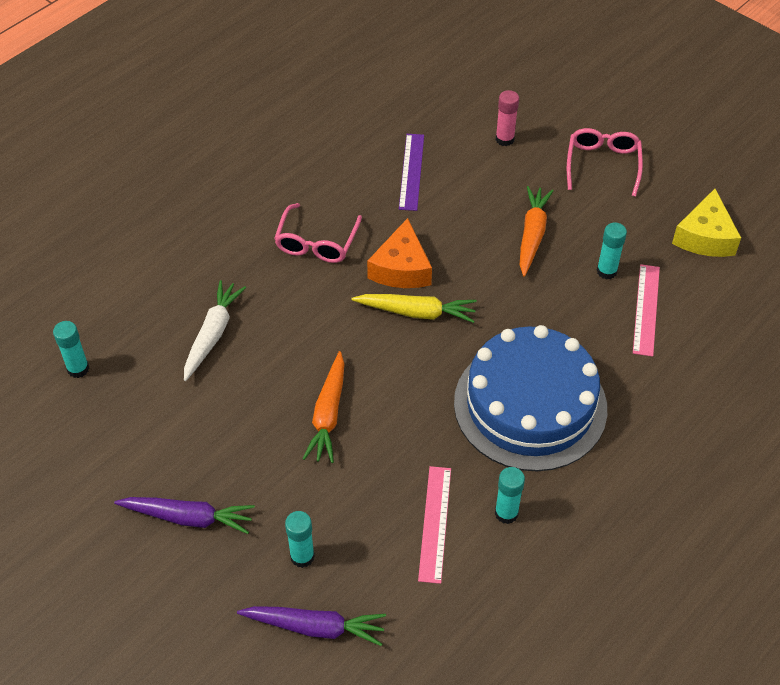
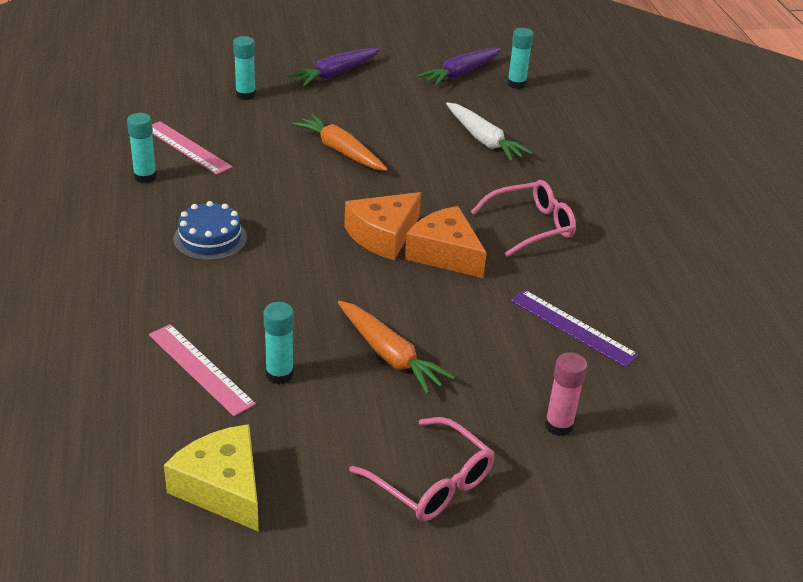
camera: 125 degrees right, 15 degrees down
(315, 627) = (193, 79): purple carrot -> purple carrot (460, 74)
(316, 243) = (531, 226): pink glasses -> pink glasses turned 105 degrees clockwise
(416, 312) = (383, 235): yellow carrot -> orange cheese
(530, 405) = (210, 238): blue cake -> blue cake, size x0.44

